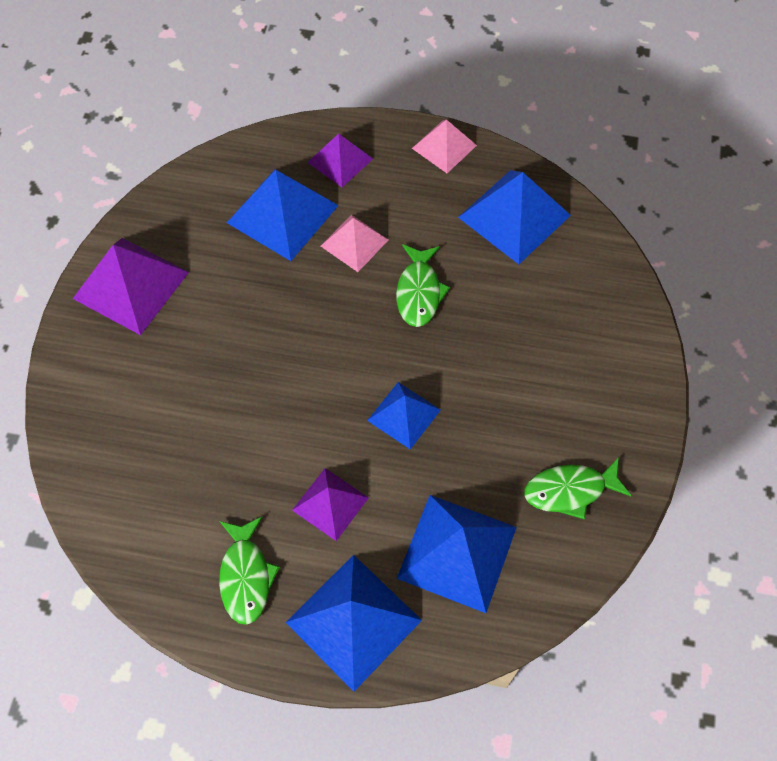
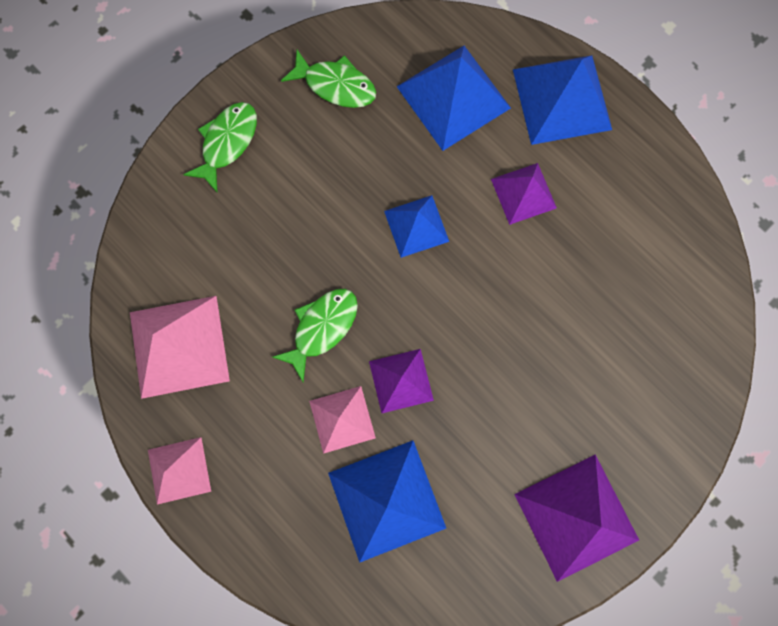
camera: 145 degrees left, 15 degrees up
(246, 576) = (622, 180): green fish -> green fish (227, 143)
(340, 160) = (289, 526): purple pyramid -> purple pyramid (401, 380)
(514, 216) = (179, 346): blue pyramid -> pink pyramid

